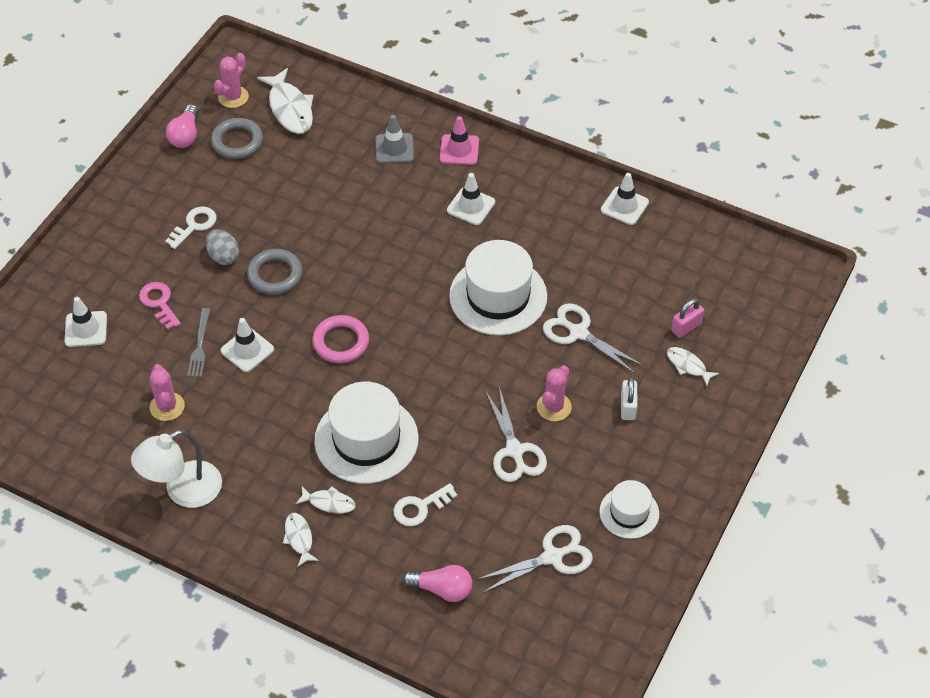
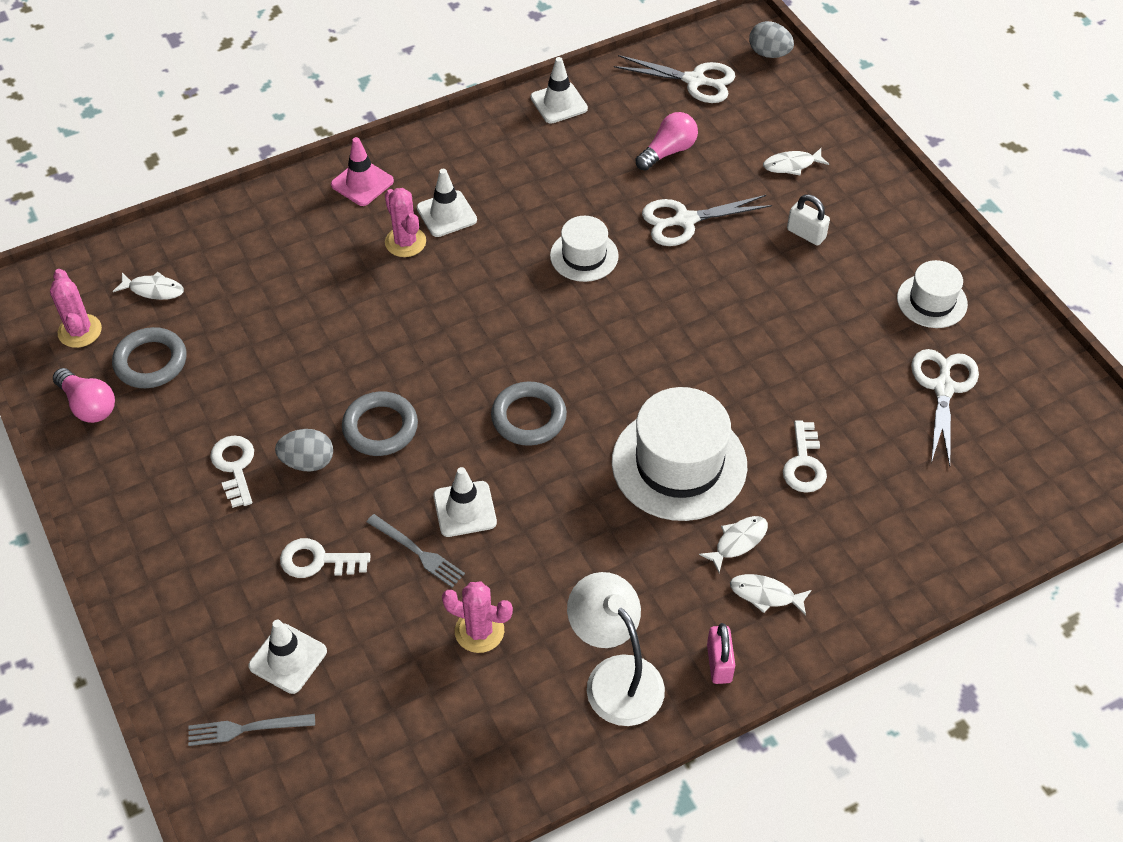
camera: 55 degrees left, 0 degrees up
(30, 338) = (246, 728): none -> grey fork
(159, 303) = (317, 560): pink key -> white key
(183, 491) = (615, 676): white lamp -> white lamp turned 150 degrees clockwise
(290, 108) = (153, 290): white fish -> white fish, size x0.55
(341, 342) = (529, 417): pink ring -> grey ring
(394, 148) = (306, 232): grey traffic cone -> none
(442, 589) = (921, 500): pink light bulb -> pink light bulb (668, 151)
(498, 296) = (584, 256): white hat -> white hat, size x0.56
(514, 451) = (791, 348): white scissors -> white scissors (695, 81)
(554, 407) = (761, 288): pink cactus -> pink cactus (405, 242)
(686, 327) = (745, 141): pink padlock -> pink padlock (719, 663)
(790, 295) = (769, 53): none -> grey egg

